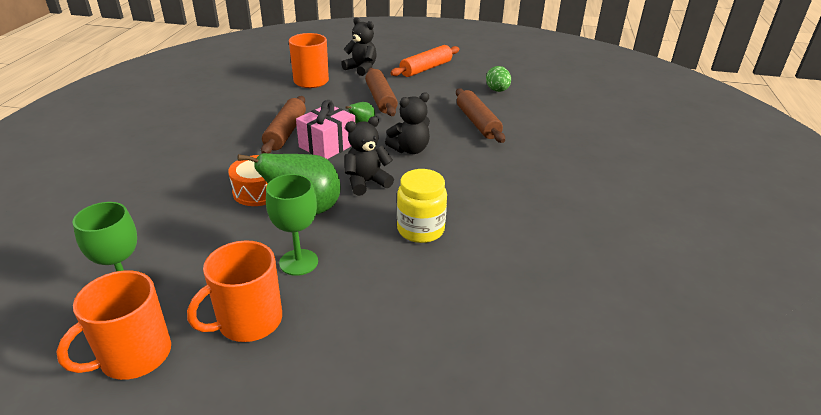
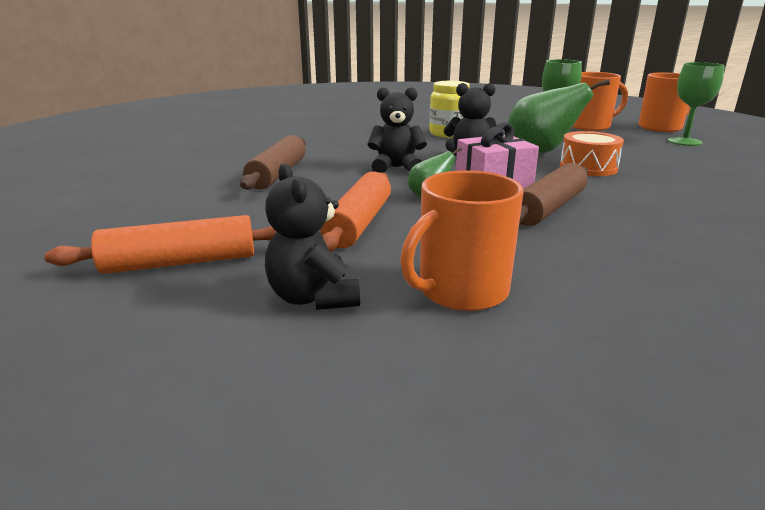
camera: 150 degrees left, 10 degrees down
(381, 99) = (358, 223): brown rolling pin -> orange rolling pin
(497, 90) = (164, 199): green egg -> none

